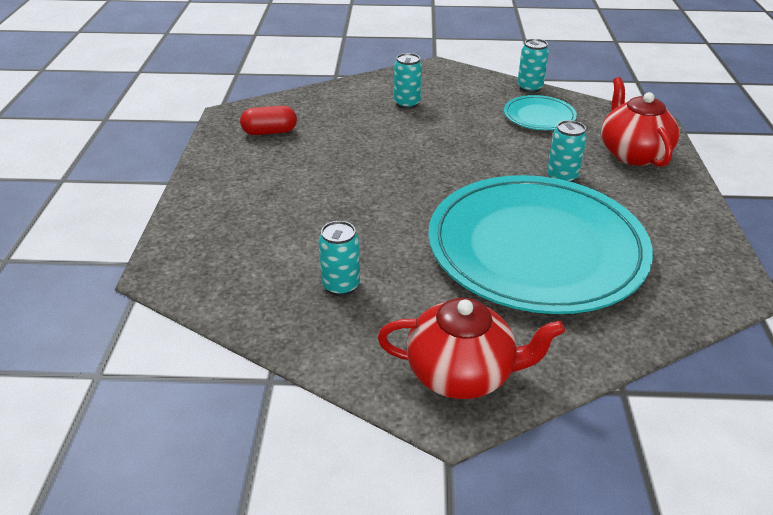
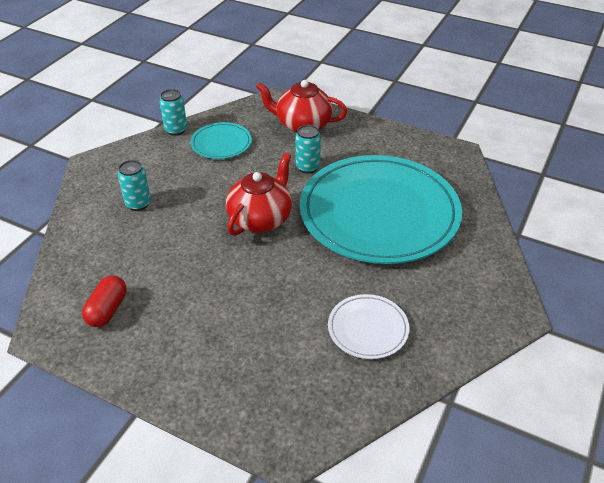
camera: 65 degrees left, 5 degrees up
(341, 286) = (368, 328): turquoise can -> white plate
(461, 374) = (483, 296): red teapot -> red teapot (260, 219)

